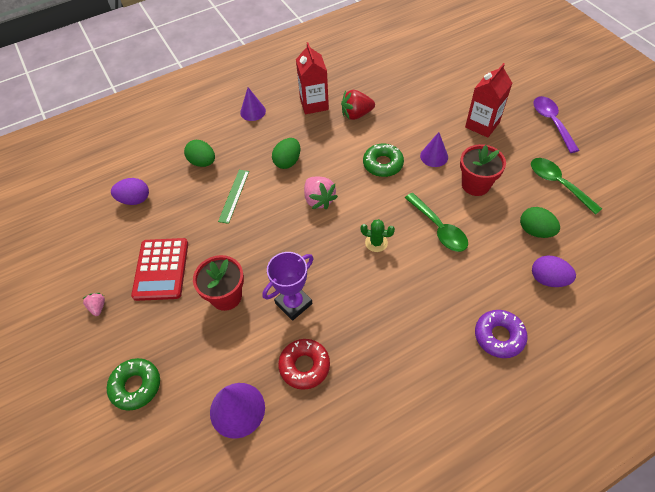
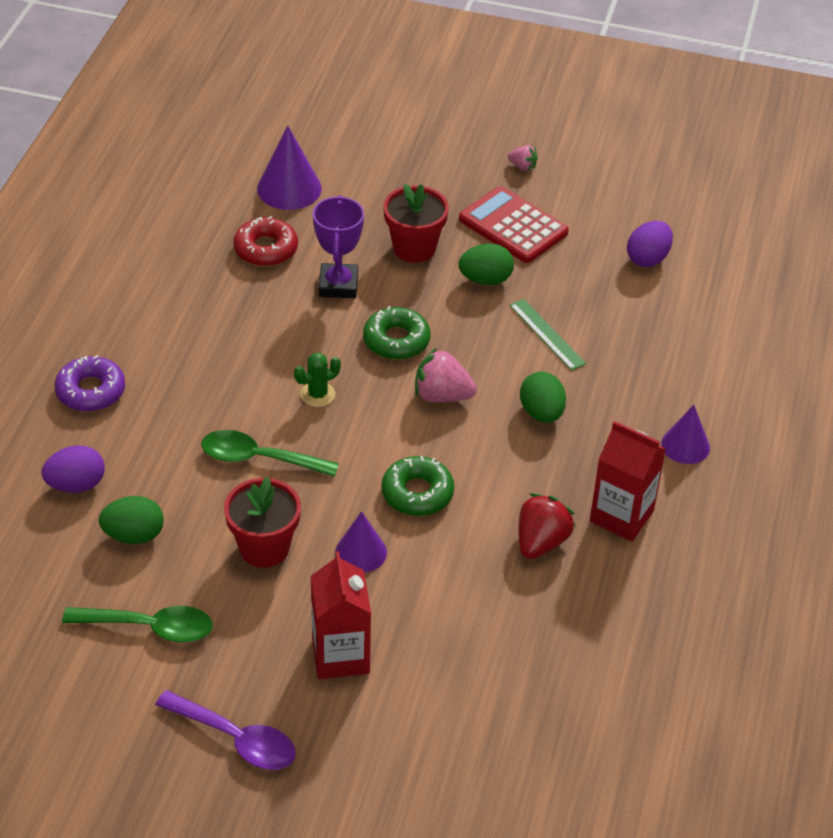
camera: 130 degrees right, 10 degrees down
(136, 386) = (399, 148): green donut -> green donut (396, 340)
(202, 162) = (641, 343): green egg -> green egg (485, 280)

